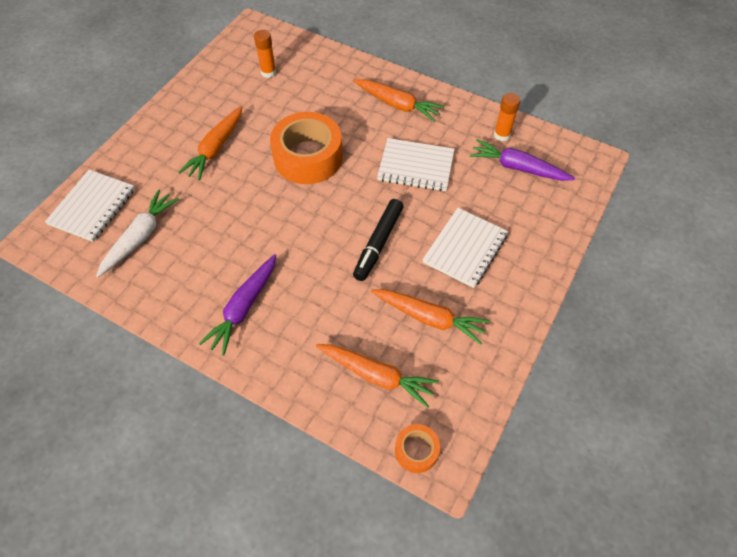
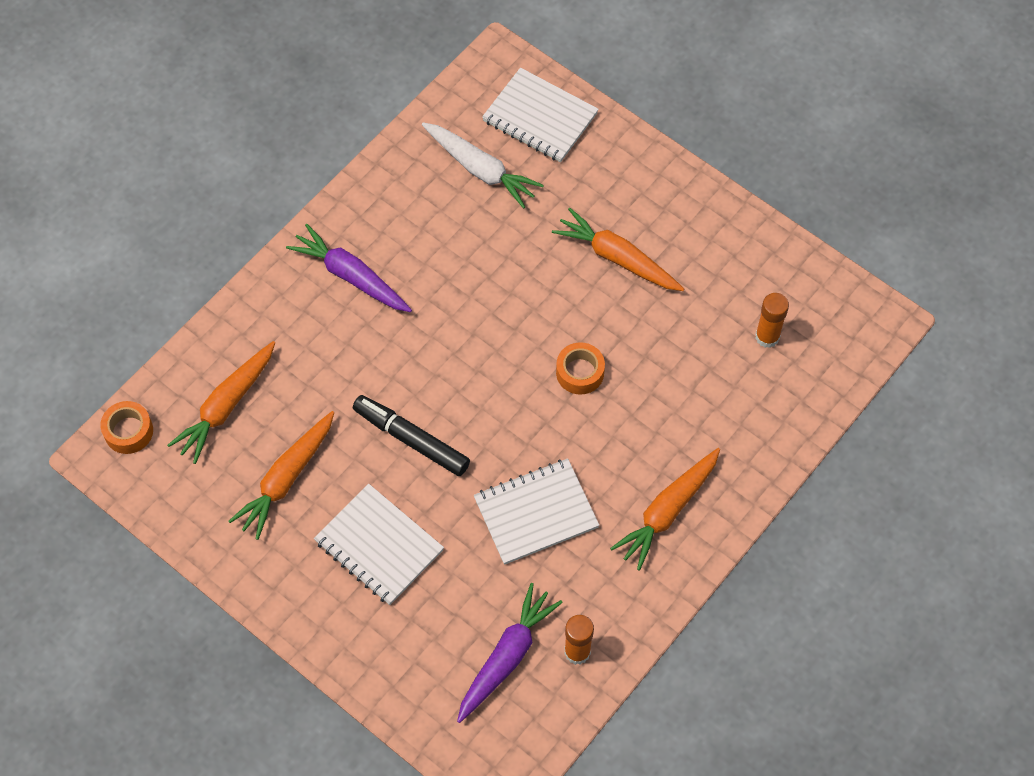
camera: 100 degrees right, 5 degrees up
(308, 157) = (580, 372): orange tape -> orange tape, size x0.48
(415, 166) = (536, 512): white notebook -> white notebook turned 45 degrees clockwise

